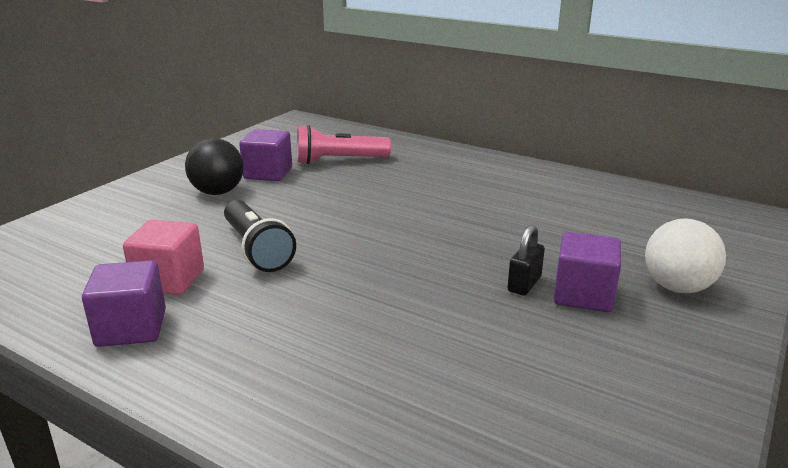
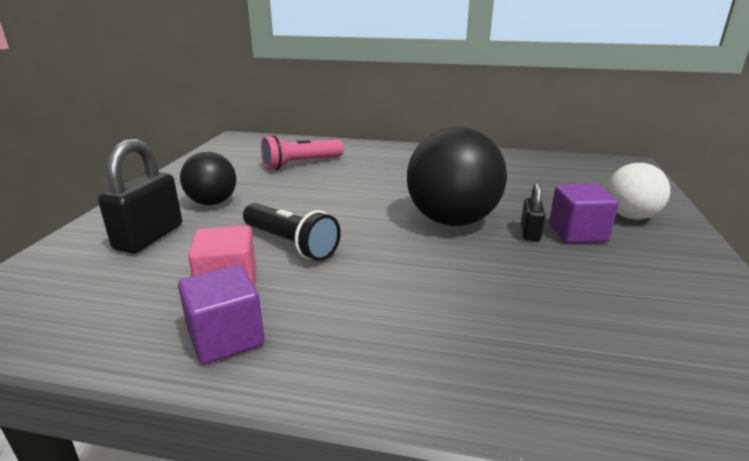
camera: 20 degrees left, 0 degrees up
(137, 219) = (149, 237): none -> black padlock
(268, 173) = (247, 181): purple cube -> none
(446, 254) = (452, 221): none -> black ball

